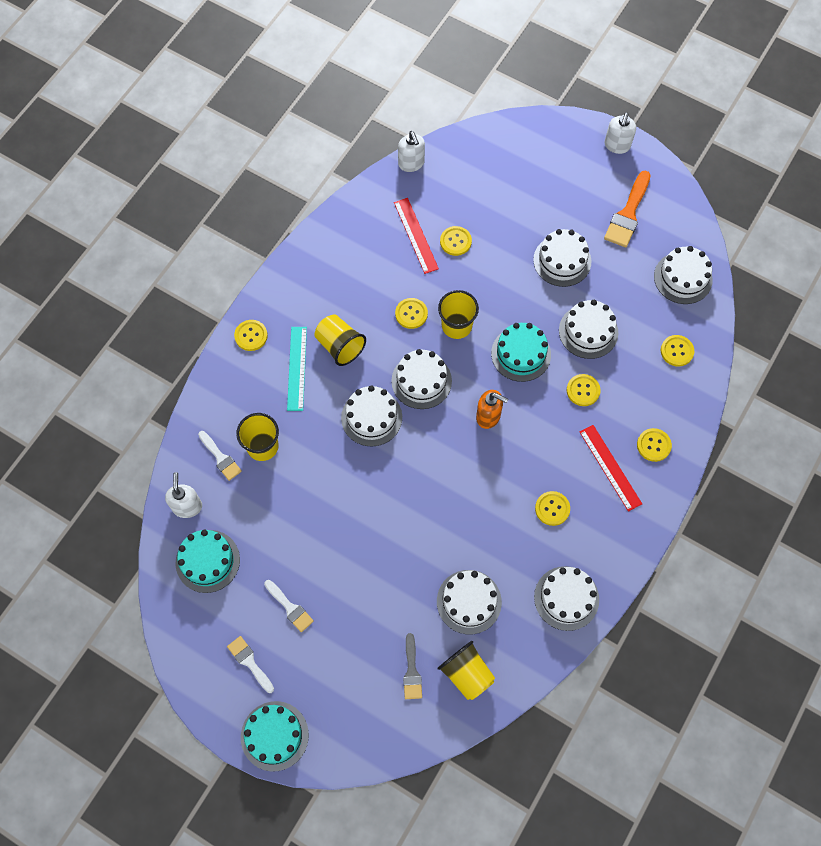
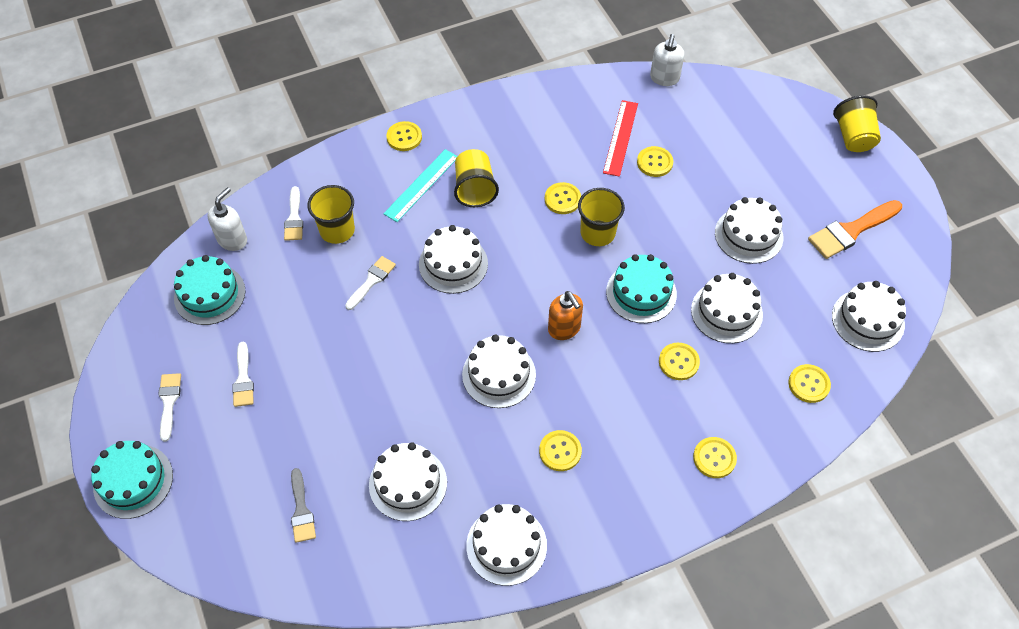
camera: 35 degrees right, 10 degrees down
(322, 470) = (371, 281): none -> white brush
(412, 671) = (301, 510): grey brush -> grey brush turned 45 degrees counterclockwise
(421, 381) = (525, 260): white cake -> white cake (499, 374)
(466, 674) = (350, 549): yellow cup -> yellow cup (853, 137)
(610, 467) = (650, 450): red ruler -> none
(617, 145) = (885, 166): white soap dispenser -> none

